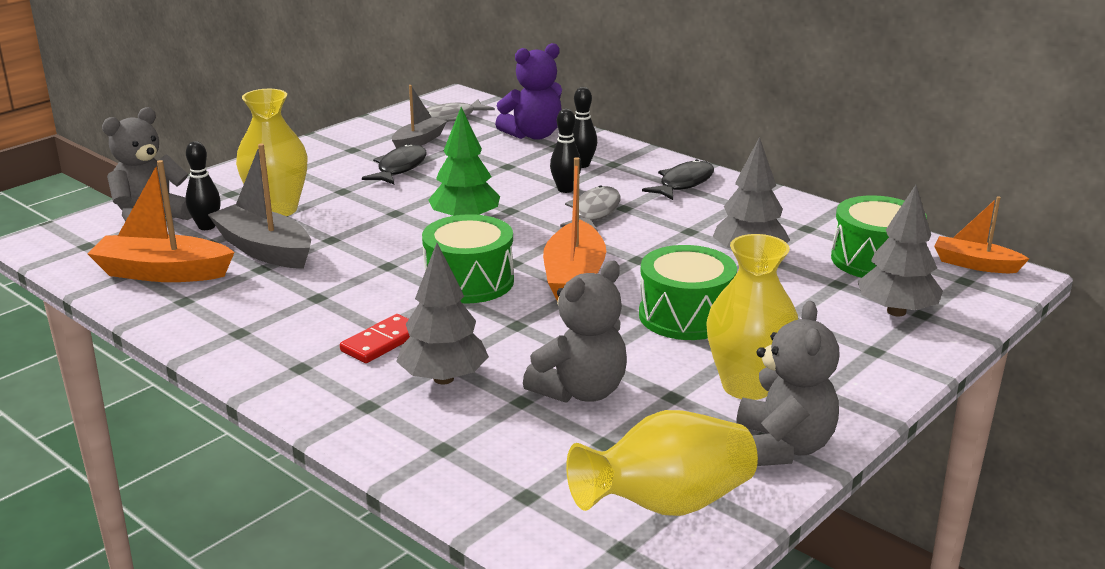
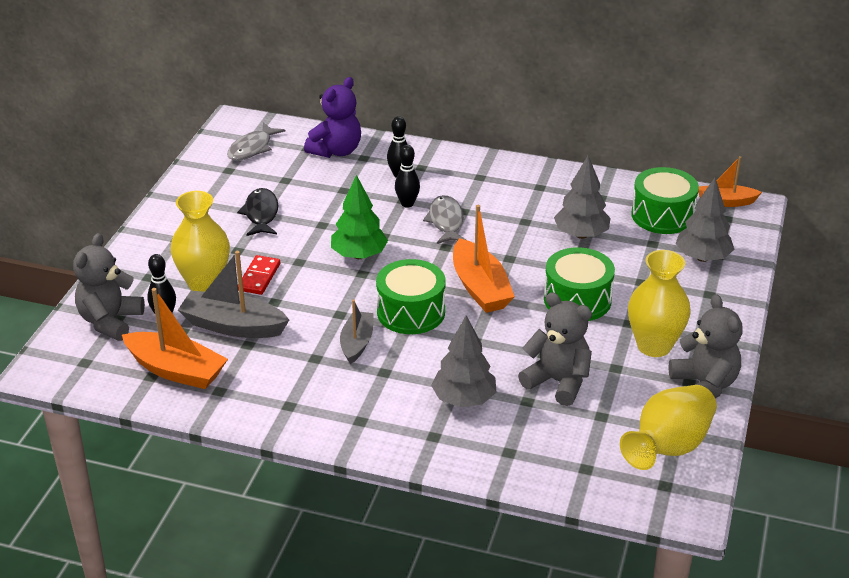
camera: 25 degrees left, 10 degrees up
(163, 273) = (176, 370): orange boat -> orange boat turned 135 degrees counterclockwise
(382, 342) = (397, 383): red domino -> red domino (259, 277)
(419, 141) = (250, 181): grey boat -> grey boat (357, 343)
(580, 391) = (558, 382): grey teddy bear -> grey teddy bear turned 75 degrees counterclockwise
(683, 183) = (487, 175): black fish -> none

